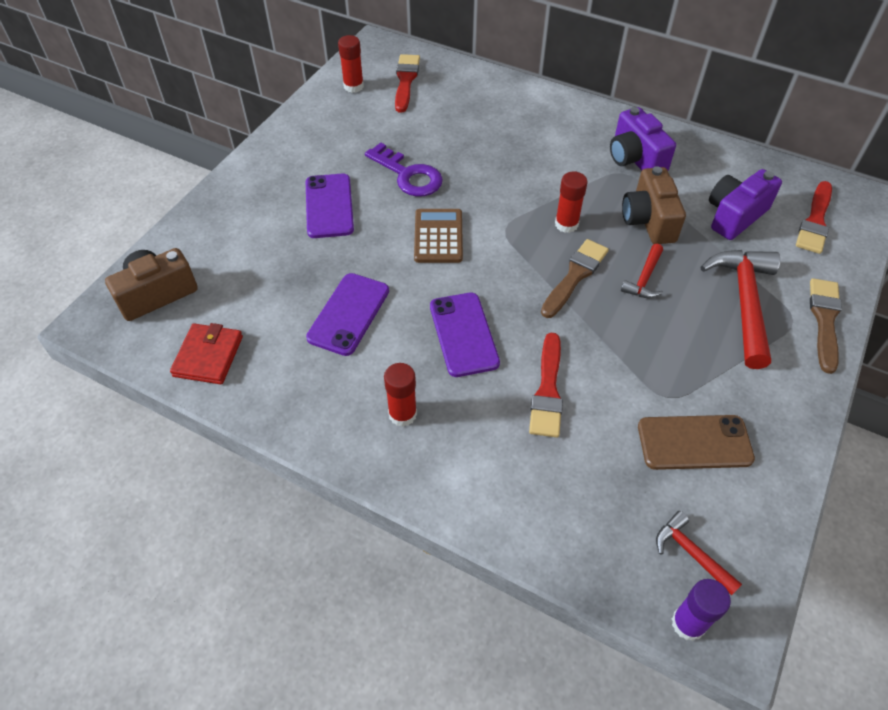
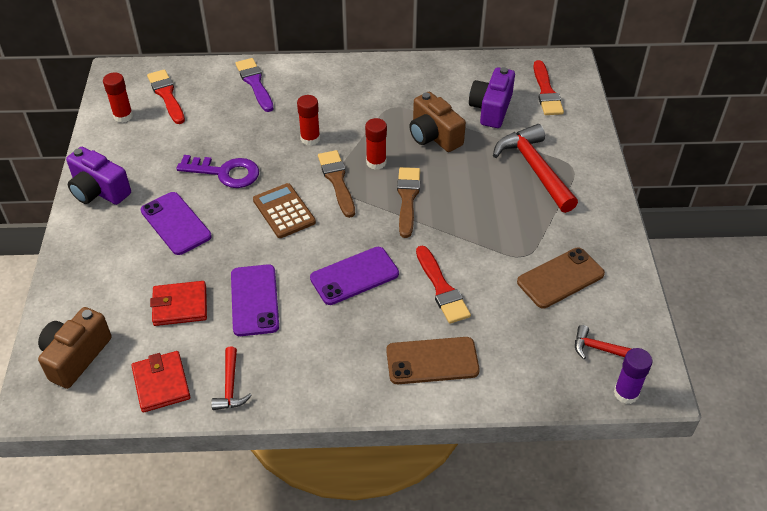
camera: 30 degrees left, 5 degrees down
(277, 287) = (180, 305): none -> red wallet
(402, 414) = (349, 353): red glue stick -> red glue stick (310, 139)
(463, 334) = (354, 276): purple phone -> purple phone turned 75 degrees counterclockwise
(483, 466) = (432, 361): none -> brown phone
(496, 98) = (255, 83): none -> purple brush
(635, 158) = (394, 92): purple camera -> purple camera (99, 191)
(644, 279) = (458, 180): red hammer -> red hammer (230, 386)
(824, 320) = (592, 159): brown brush -> brown brush (337, 181)

